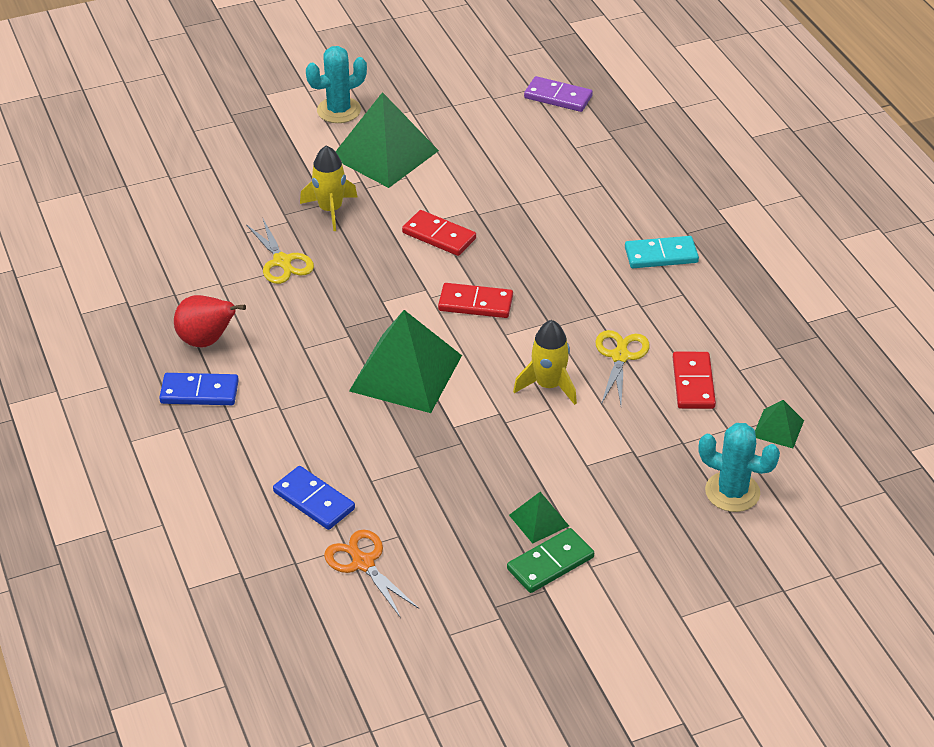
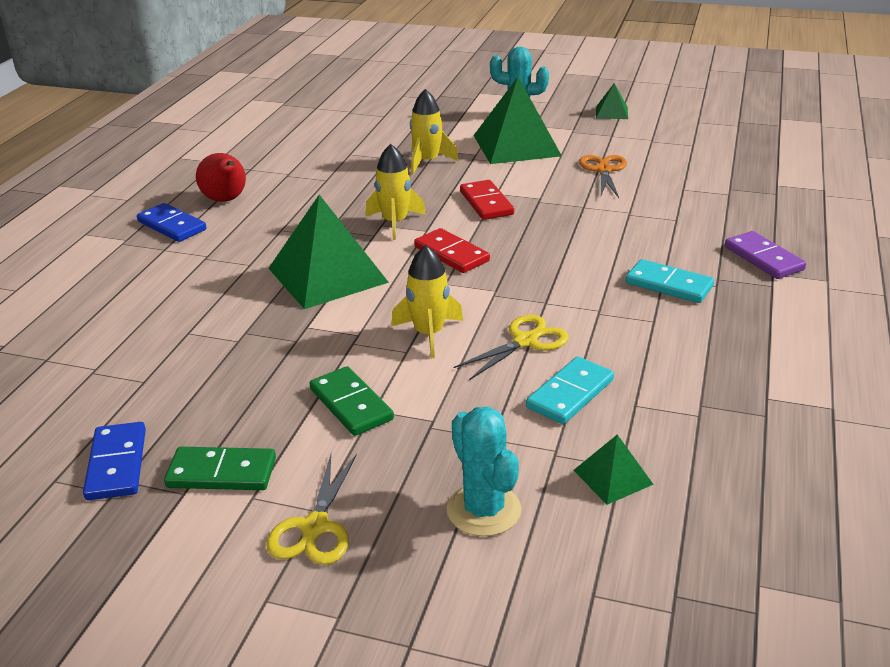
camera: 40 degrees right, 10 degrees down
(282, 261) = (348, 177): yellow scissors -> yellow scissors (315, 527)
(314, 500) = (127, 325): blue domino -> blue domino (116, 464)
(363, 563) = (87, 386): orange scissors -> orange scissors (603, 170)
(391, 293) = (395, 223): none -> yellow rocket
(539, 520) = (266, 431): green pyramid -> green pyramid (612, 112)
(558, 97) = (710, 156): purple domino -> purple domino (763, 258)
(567, 469) = (351, 404): none -> green domino
(693, 383) = (570, 394): red domino -> turquoise domino

